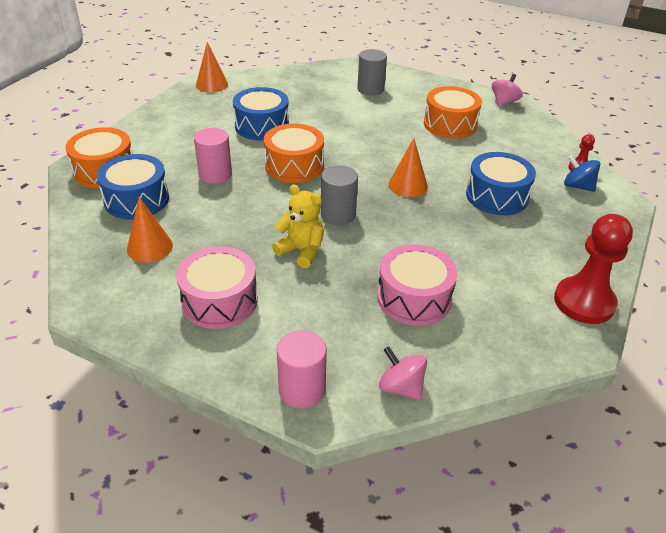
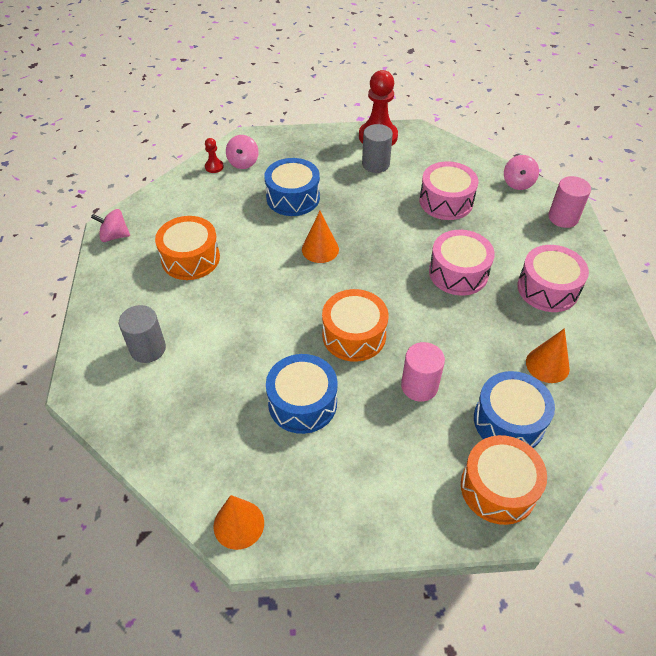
camera: 120 degrees left, 10 degrees up
(301, 251) = (458, 273): yellow teddy bear -> pink drum
(338, 214) = (397, 273): grey cylinder -> grey cylinder (375, 164)
(577, 186) = (243, 162): blue spinning top -> pink spinning top

